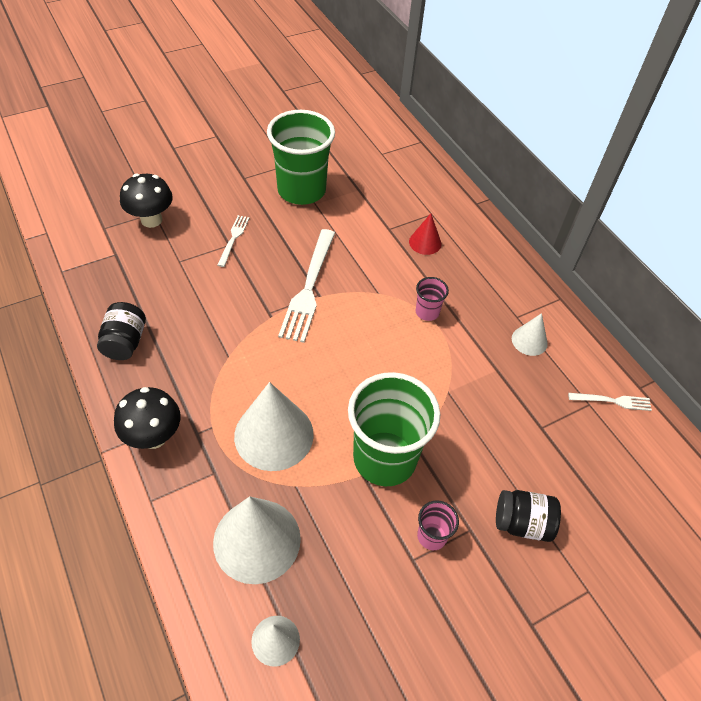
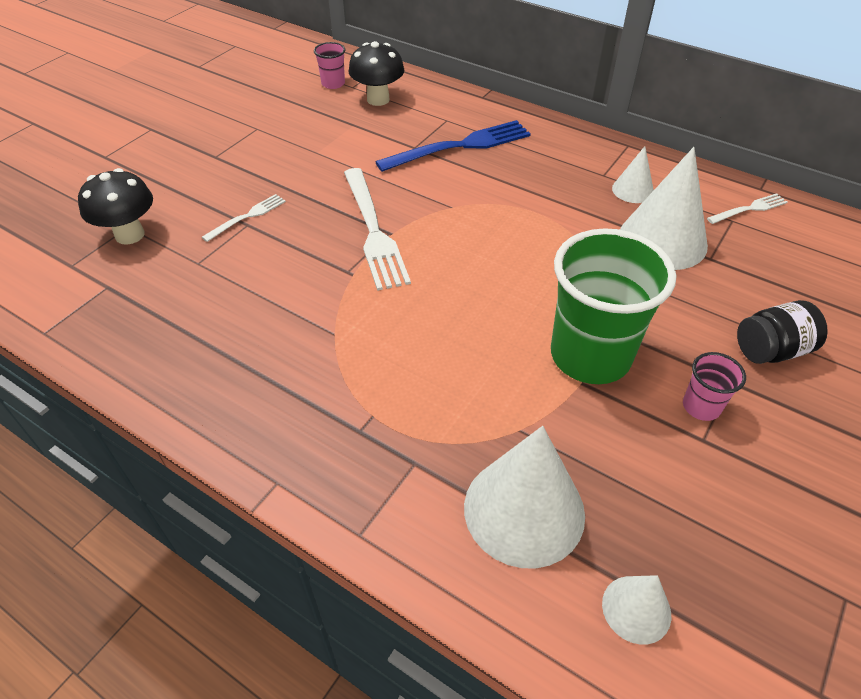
camera: 25 degrees left, 5 degrees down
(125, 342) = (191, 374): black jar -> none
(154, 437) = (308, 460): black mushroom -> black mushroom (378, 99)
(233, 238) = (248, 216): white fork -> white fork turned 60 degrees clockwise
(274, 435) = (452, 389): white cone -> white cone (662, 240)
(301, 190) = (292, 146): green cup -> none
(425, 242) = (461, 146): red cone -> blue fork
(427, 312) = (515, 204): pink cup -> pink cup (333, 84)

